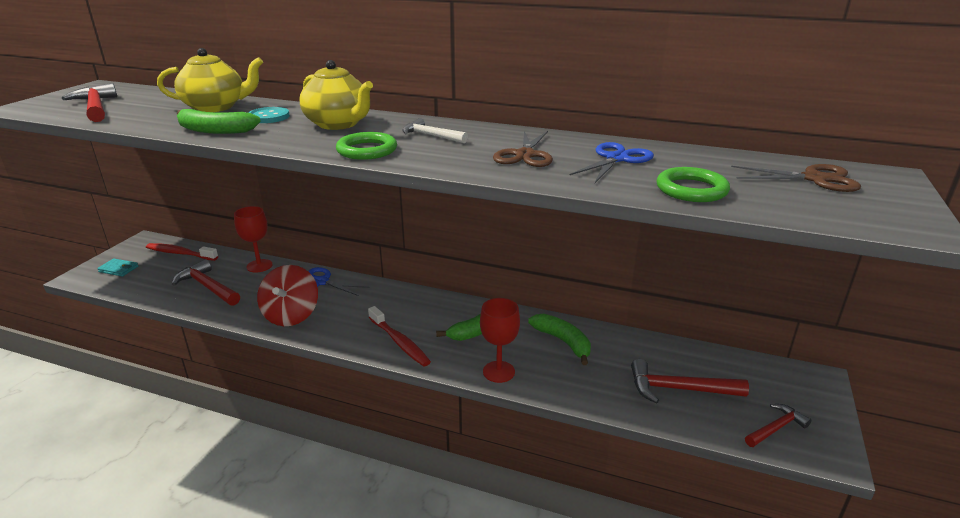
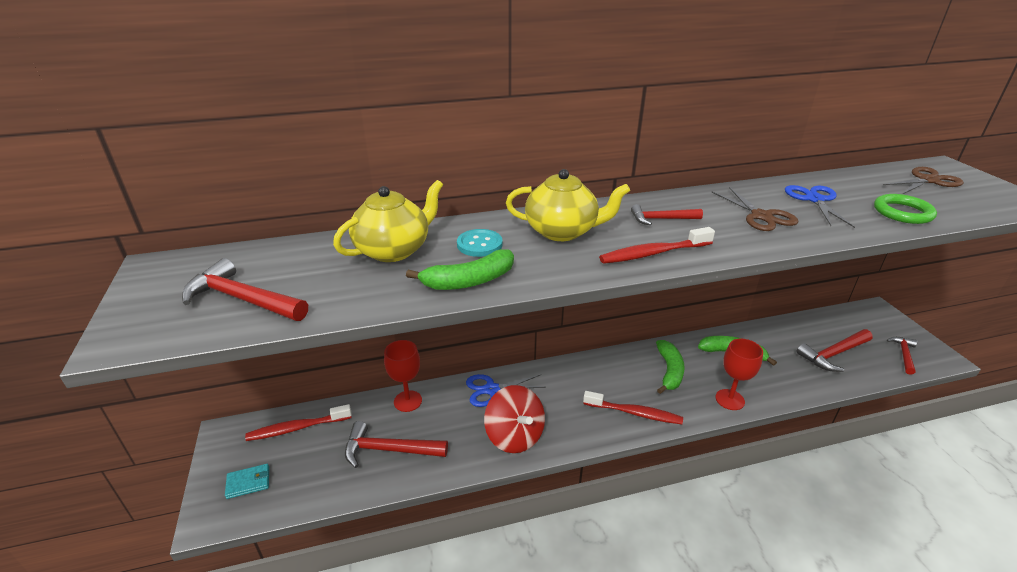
camera: 35 degrees left, 5 degrees up
(367, 150) = (653, 253): green ring -> red toothbrush
(431, 136) = (661, 219): white hammer -> red hammer

